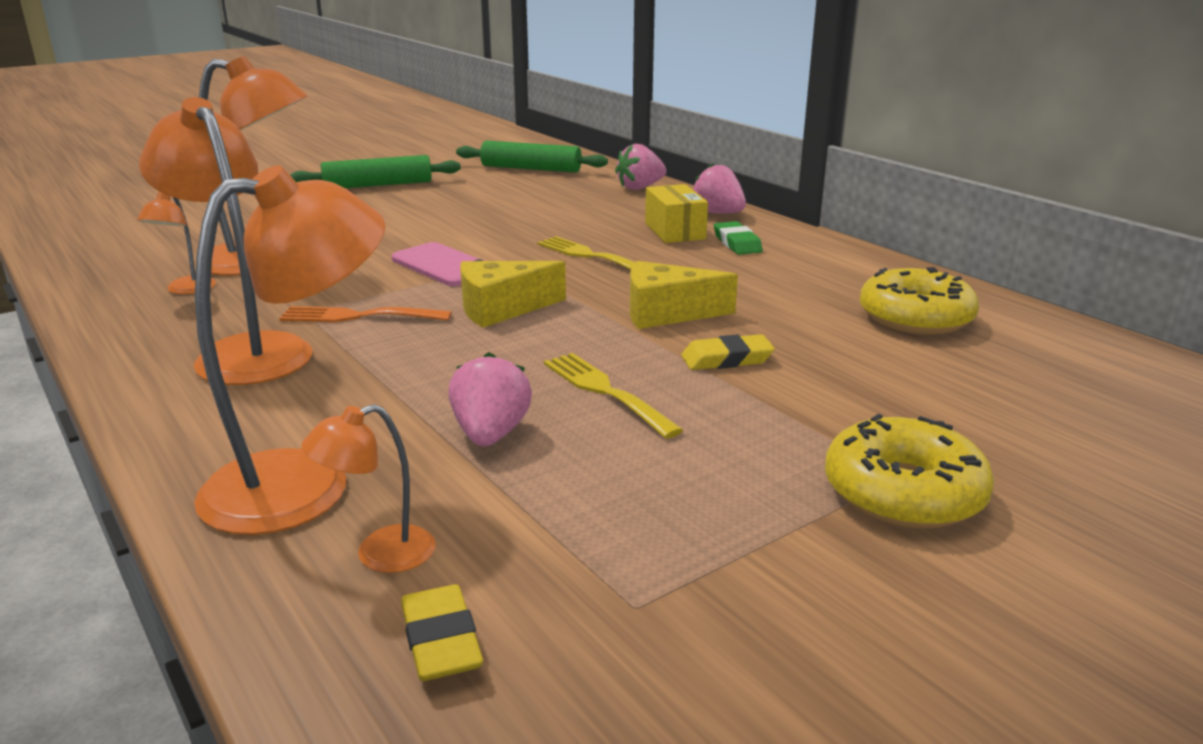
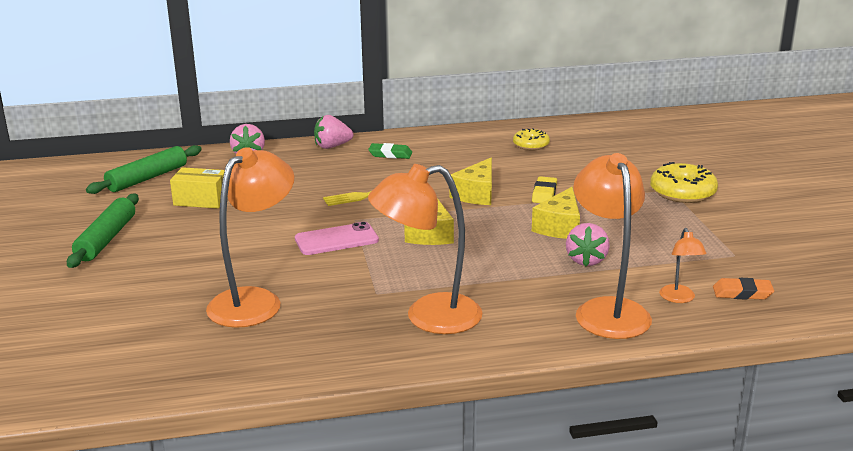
camera: 65 degrees left, 0 degrees up
(186, 290) = (288, 334): orange lamp -> none
(359, 316) = (402, 276): orange fork -> none
(441, 640) = (742, 293): yellow eraser -> orange eraser
(491, 434) = (586, 260): pink strawberry -> pink strawberry turned 105 degrees counterclockwise
(606, 391) = (559, 227): yellow fork -> yellow cheese
(675, 231) = (350, 164): yellow box -> yellow box (201, 200)
(915, 317) = (531, 145): yellow donut -> yellow donut, size x0.62

